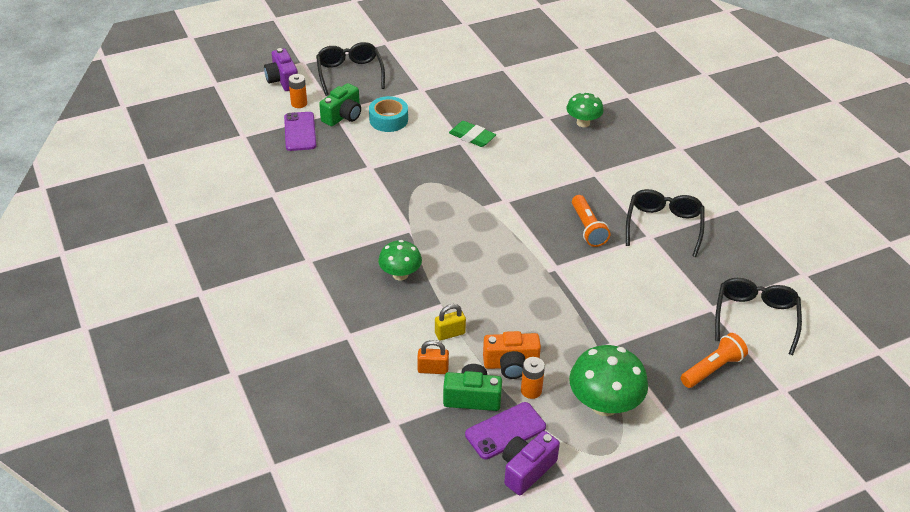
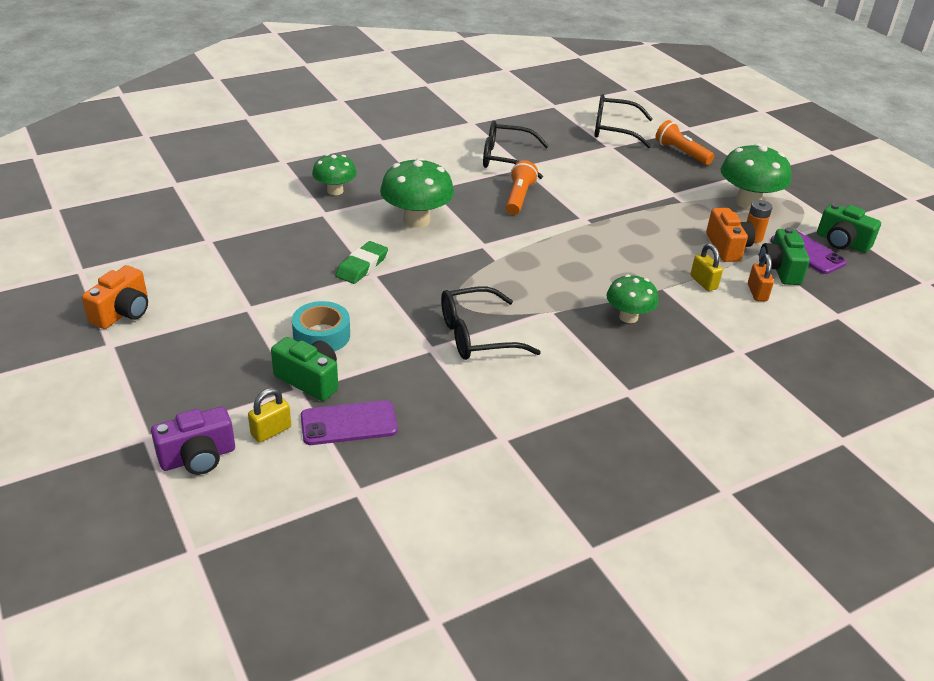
camera: 95 degrees left, 5 degrees down
(299, 103) = (271, 431): orange battery -> yellow padlock
(350, 74) = (194, 379): black glasses -> black glasses (477, 335)
(418, 43) = (123, 312): none -> orange camera
(526, 470) = (842, 242): purple camera -> green camera
(541, 165) = (416, 220): none -> green mushroom
(587, 228) = (519, 198): orange flashlight -> orange flashlight turned 60 degrees counterclockwise

